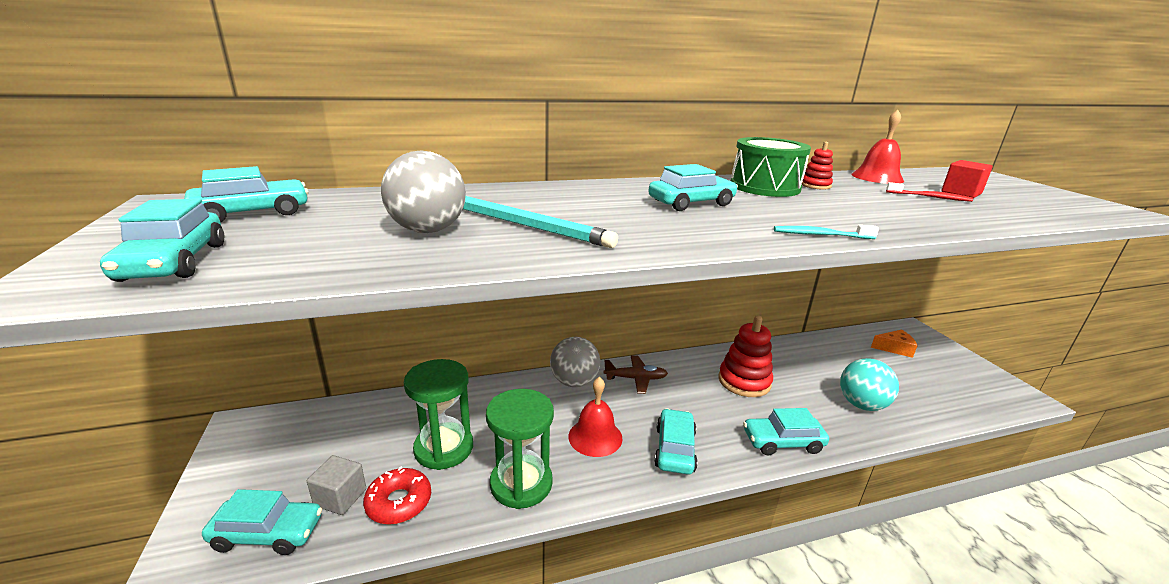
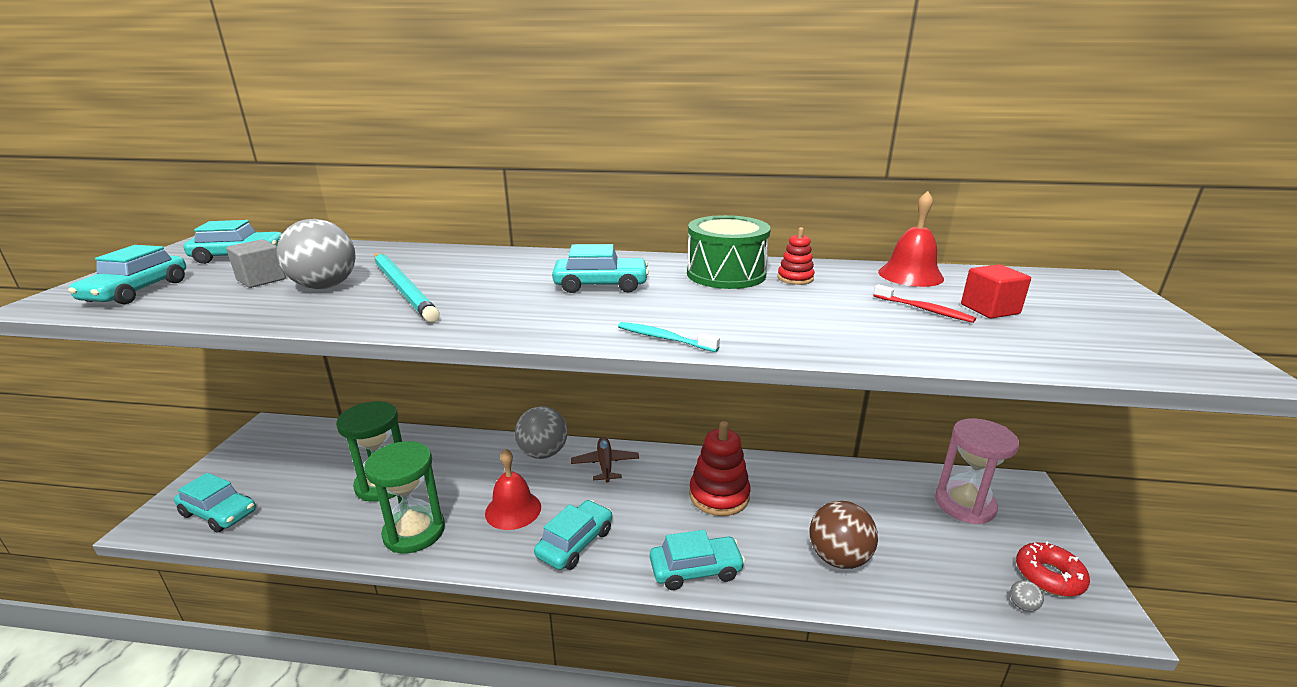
camera: 25 degrees right, 0 degrees up
(340, 497) = (282, 501): grey cube -> grey cube (261, 279)
(399, 502) = (315, 518): red donut -> red donut (1049, 576)
(636, 379) = (605, 464): brown plane -> brown plane turned 120 degrees counterclockwise
(782, 442) = (695, 570): turquoise car -> turquoise car turned 150 degrees clockwise
(861, 404) = (838, 558): turquoise ball -> brown ball
(894, 348) = (964, 504): orange cheese -> pink hourglass
(983, 404) = (1022, 605): none -> grey ball

